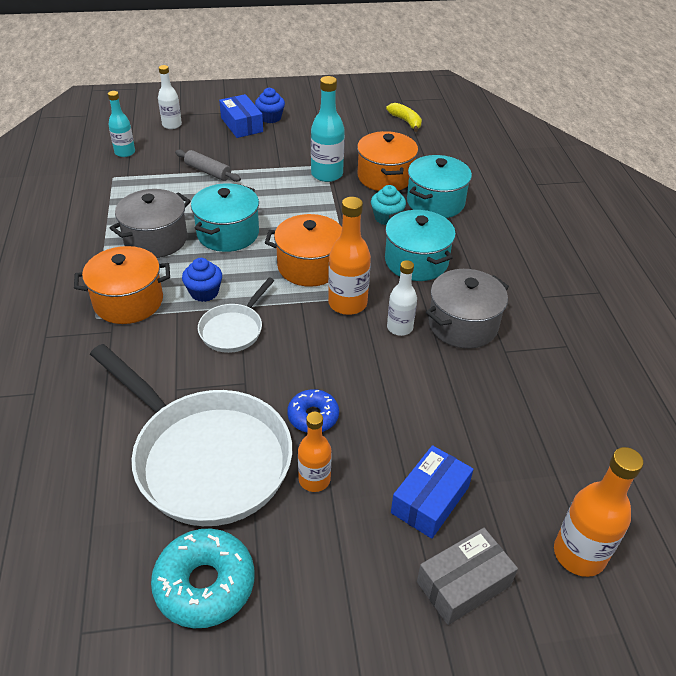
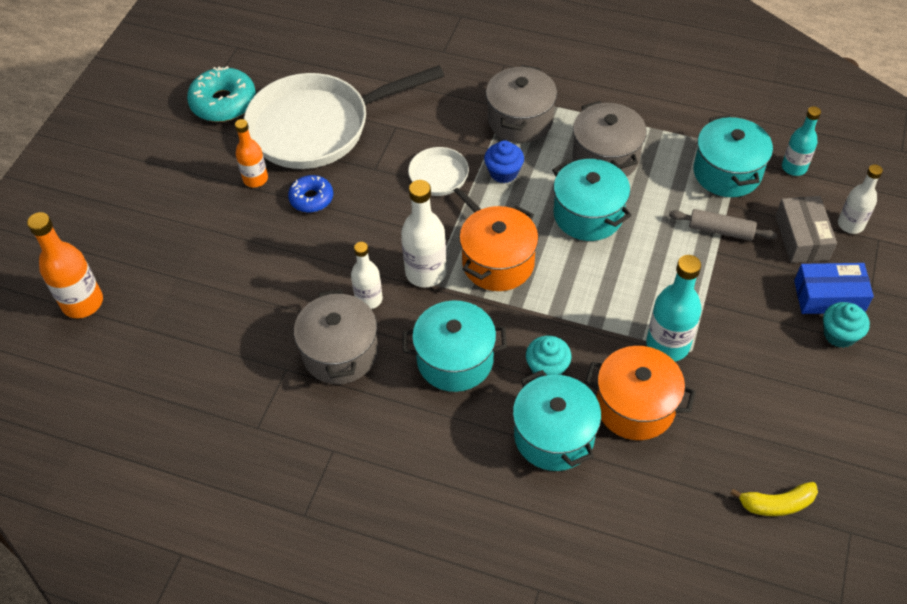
camera: 120 degrees right, 10 degrees up
(128, 301) = (520, 120): orange pot -> grey pot
(144, 179) = (727, 172): none -> turquoise pot
(208, 172) = (720, 230): grey rolling pin -> grey rolling pin turned 45 degrees clockwise
(270, 118) = (839, 334): blue cupcake -> turquoise cupcake
(347, 303) = (426, 272): orange bottle -> white bottle
(430, 500) = (189, 237): blue box -> none
(463, 583) = (120, 226): grey box -> grey box (802, 237)

